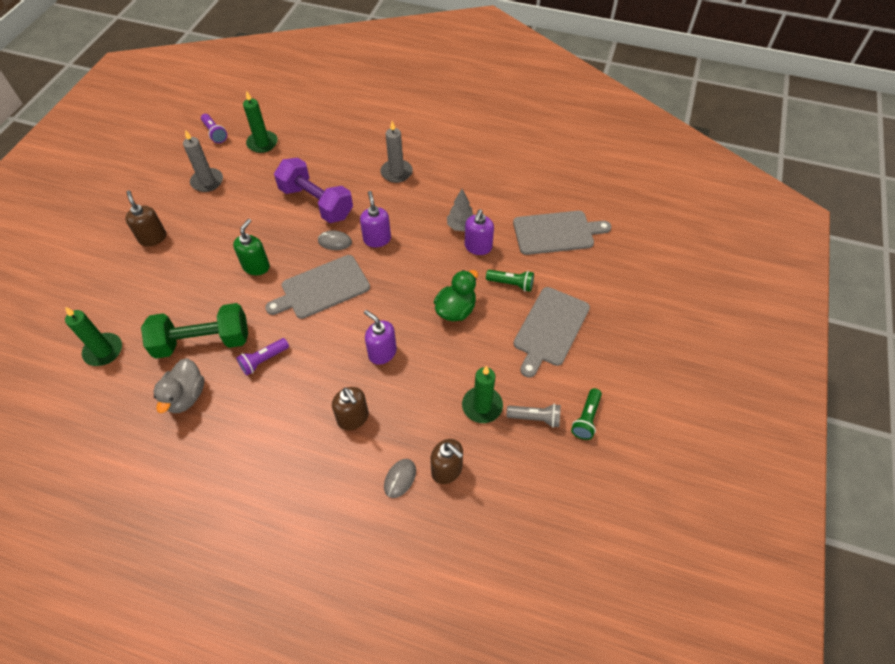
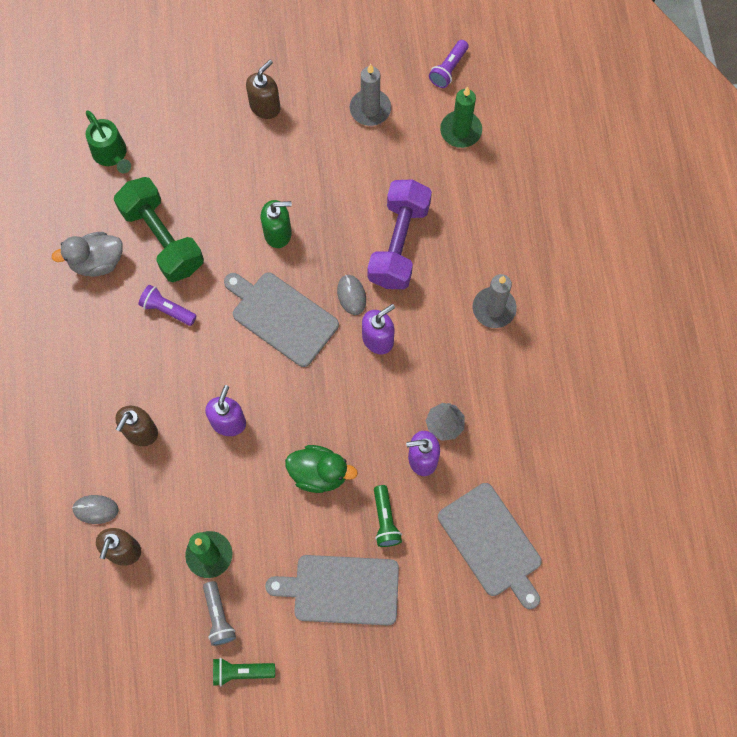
camera: 65 degrees right, 15 degrees up
(103, 351) = (112, 155): green candle -> green watering can

